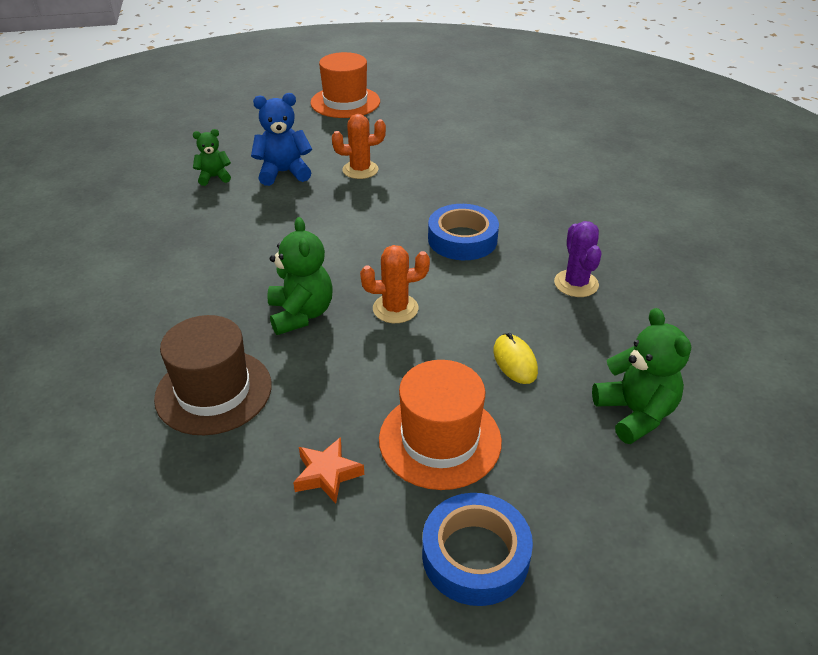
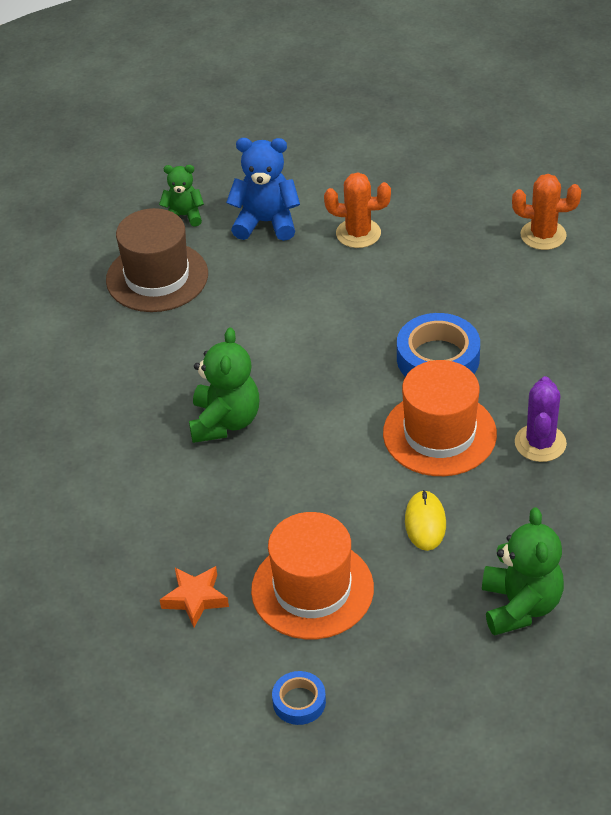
camera: 20 degrees right, 5 degrees up
(213, 391) = (115, 492): brown hat -> brown hat (157, 277)
(345, 102) = (380, 115): orange hat -> orange hat (439, 434)
(395, 309) = (326, 435): orange cactus -> orange cactus (543, 235)
(475, 555) = (299, 702): blue tape -> blue tape, size x0.54

